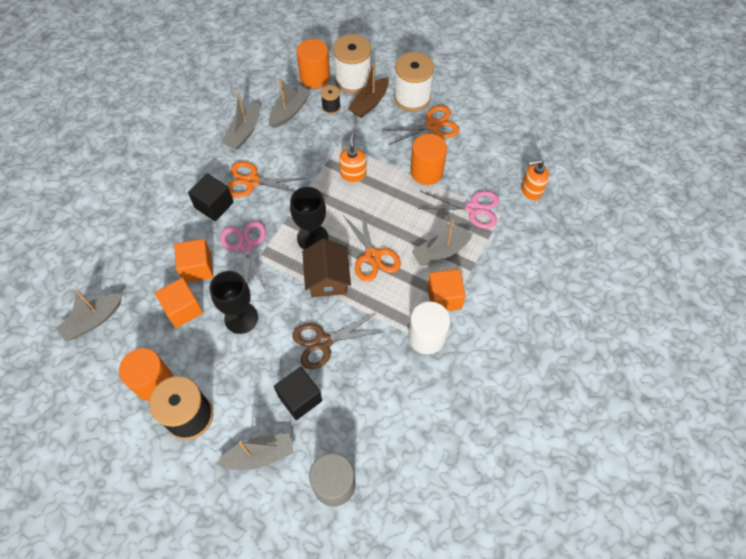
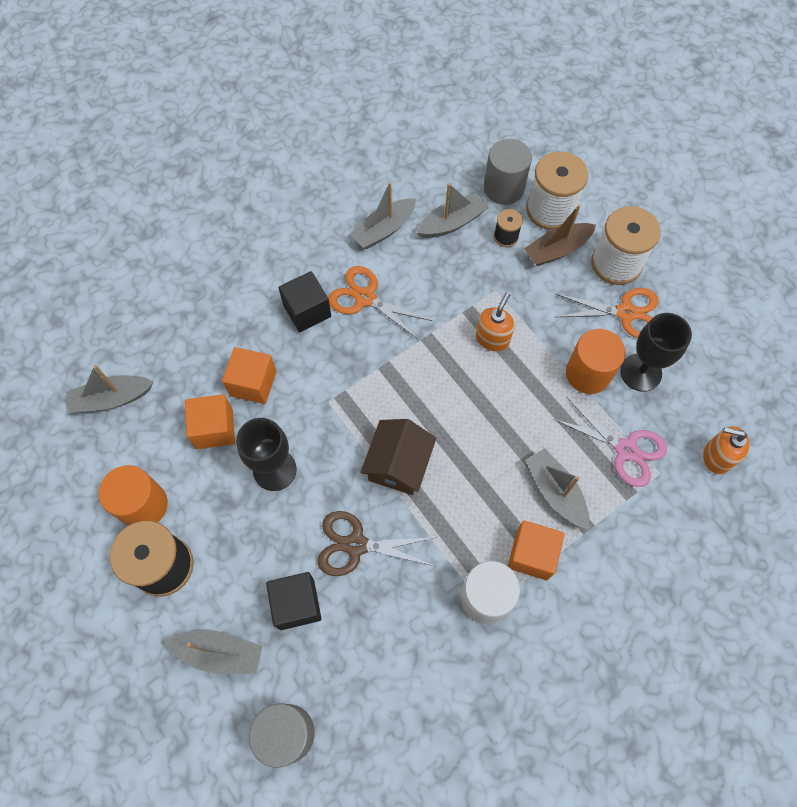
camera: 25 degrees right, 5 degrees up
(245, 246) = (320, 379): pink scissors -> none
(312, 238) = (404, 403): black goblet -> black goblet (640, 372)
(315, 77) = (503, 188): orange cylinder -> grey cylinder
(372, 256) = (467, 459): orange scissors -> none
(440, 252) = (555, 491): grey boat -> grey boat turned 60 degrees clockwise

